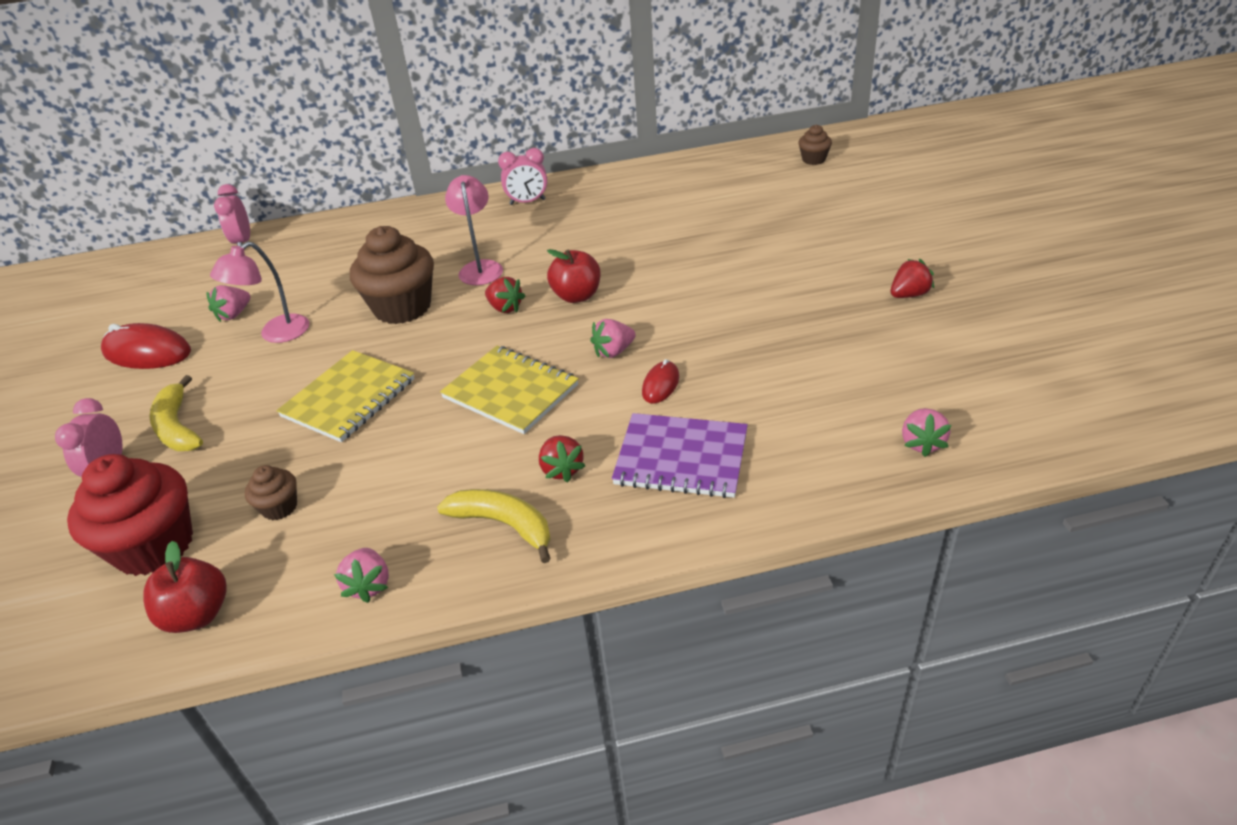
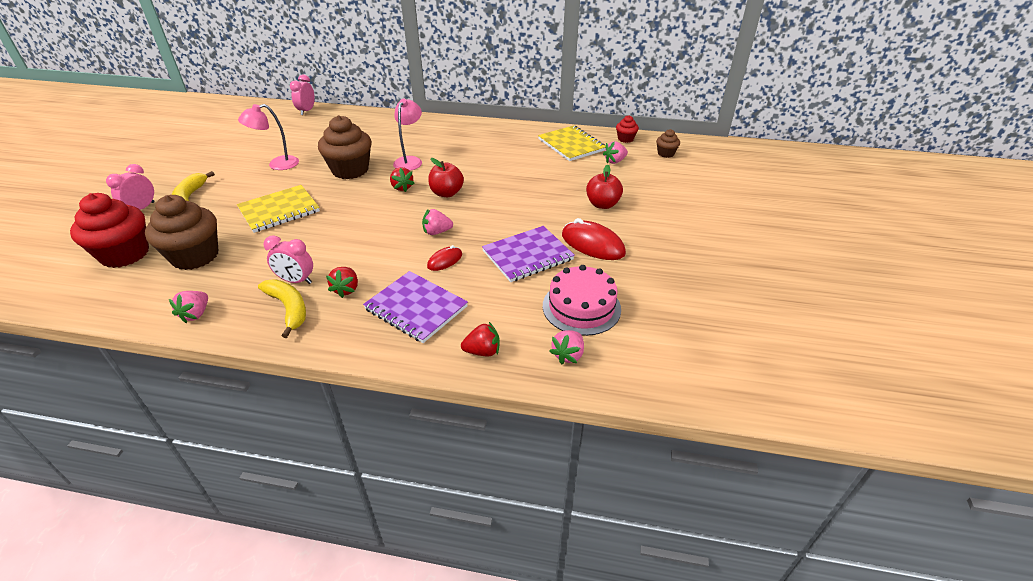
camera: 20 degrees right, 0 degrees up
(147, 352) = (212, 154): red mouse -> red mouse (592, 244)
(197, 615) = (110, 297): red apple -> red apple (602, 204)
(234, 314) = (268, 148): pink strawberry -> pink strawberry (614, 161)
(279, 507) = (195, 256): brown cupcake -> brown cupcake, size x2.10
(510, 392) = (361, 235): yellow notebook -> yellow notebook (571, 145)
(527, 202) = (470, 131): pink clock -> pink clock (296, 281)
(747, 154) = (625, 139): none -> red cupcake
(761, 341) = (527, 255): none -> purple notebook
(885, 381) = (581, 307): none -> pink cake
(909, 295) = (649, 258): red strawberry -> red strawberry (482, 351)

